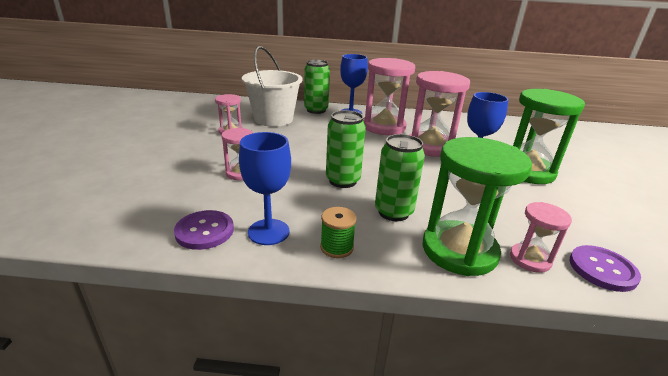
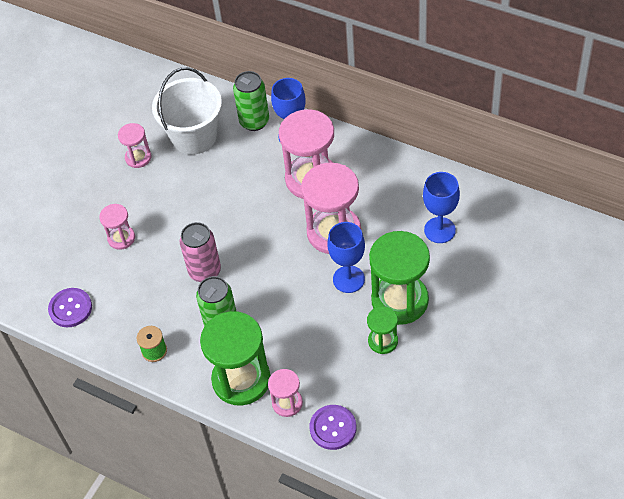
camera: 30 degrees right, 25 degrees up
(268, 232) = (114, 321): blue goblet -> blue goblet (439, 230)
(343, 181) = (205, 271): green can -> pink can
(549, 196) = (383, 341): none -> green hourglass

